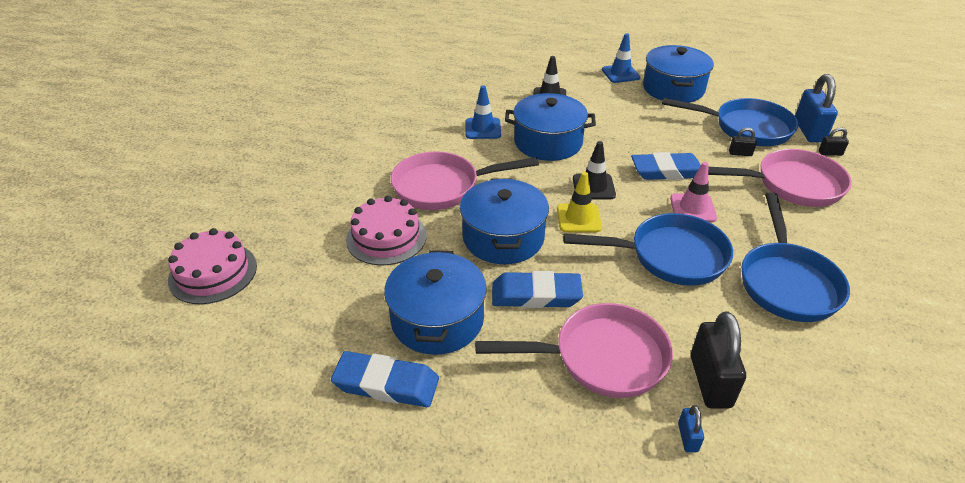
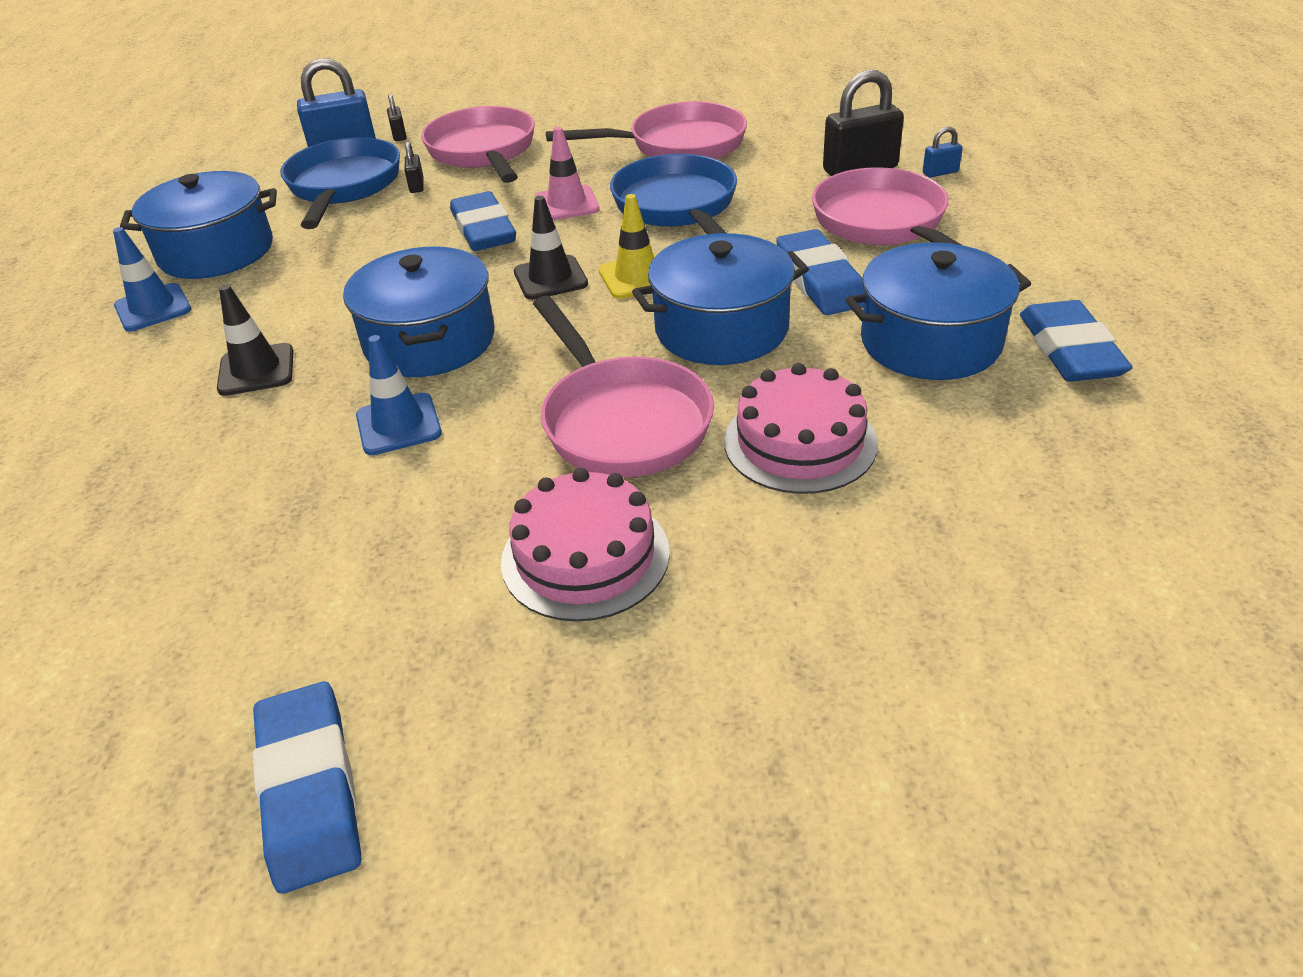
camera: 105 degrees left, 0 degrees up
(213, 273) = (1062, 635): pink cake -> pink cake (585, 556)
(312, 102) = (309, 790): none -> blue eraser
(787, 282) = (678, 145): blue pan -> pink pan

